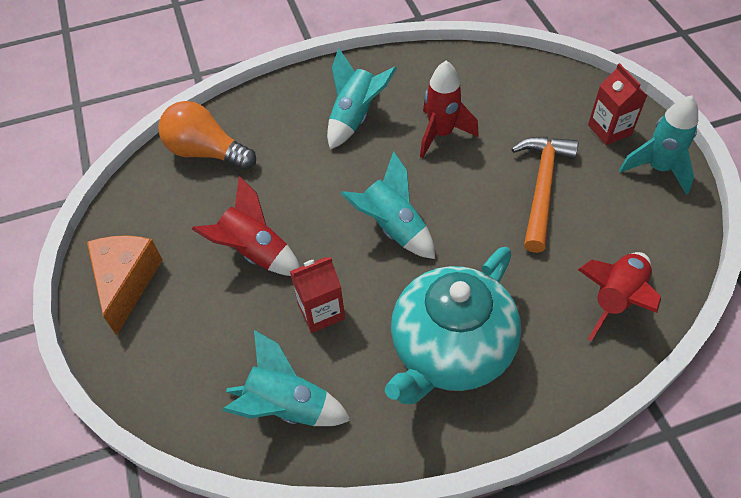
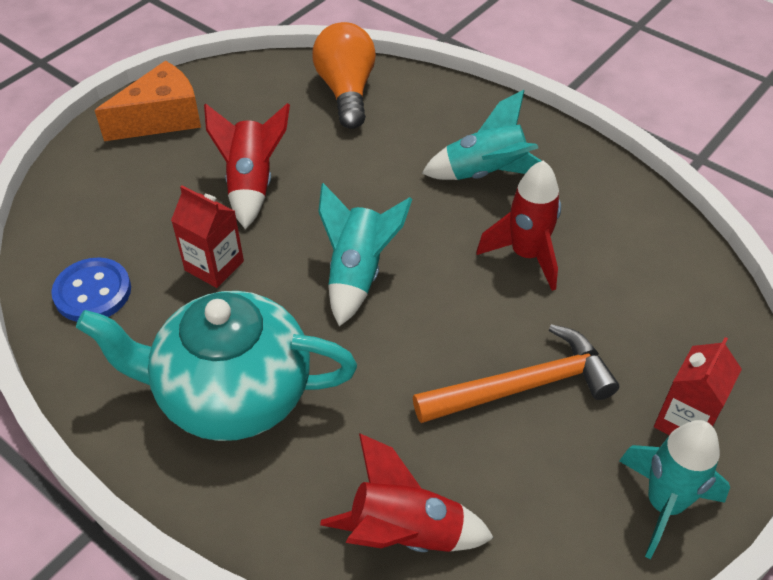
camera: 55 degrees right, 5 degrees down
(287, 406) = (92, 292): turquoise rocket -> blue button

